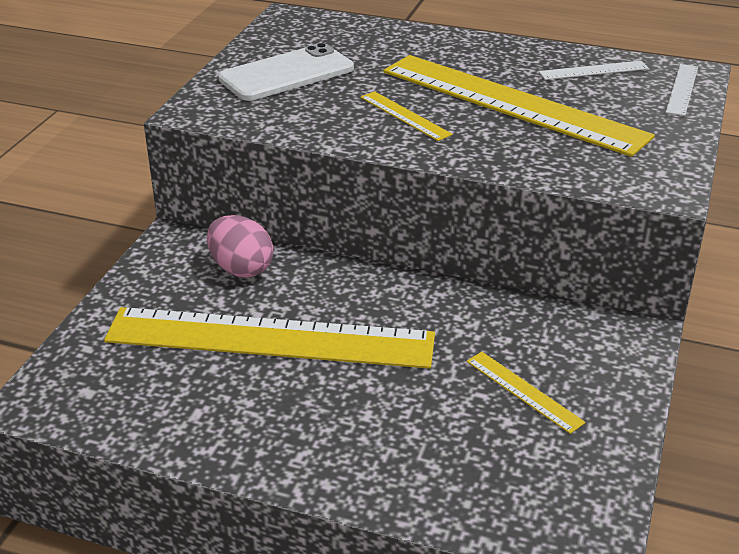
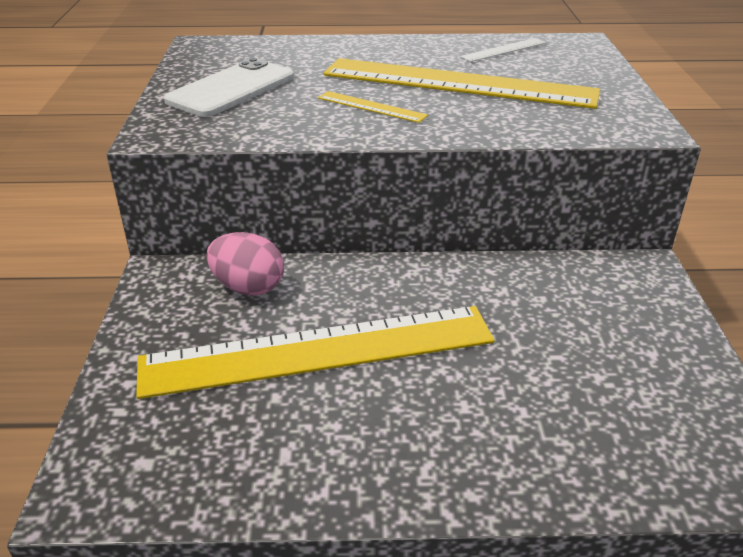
camera: 20 degrees left, 0 degrees up
(523, 391) = (592, 343): yellow ruler -> none
(682, 89) = (586, 53): white ruler -> none

